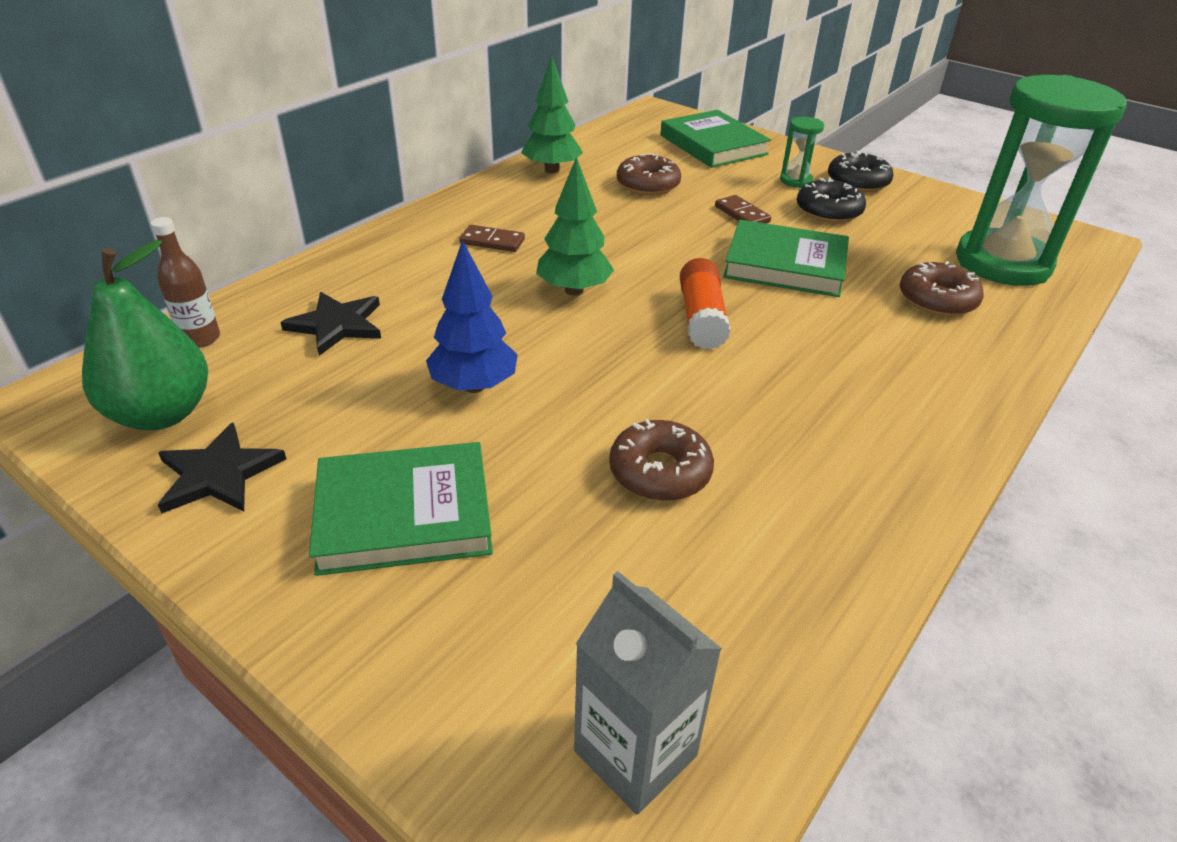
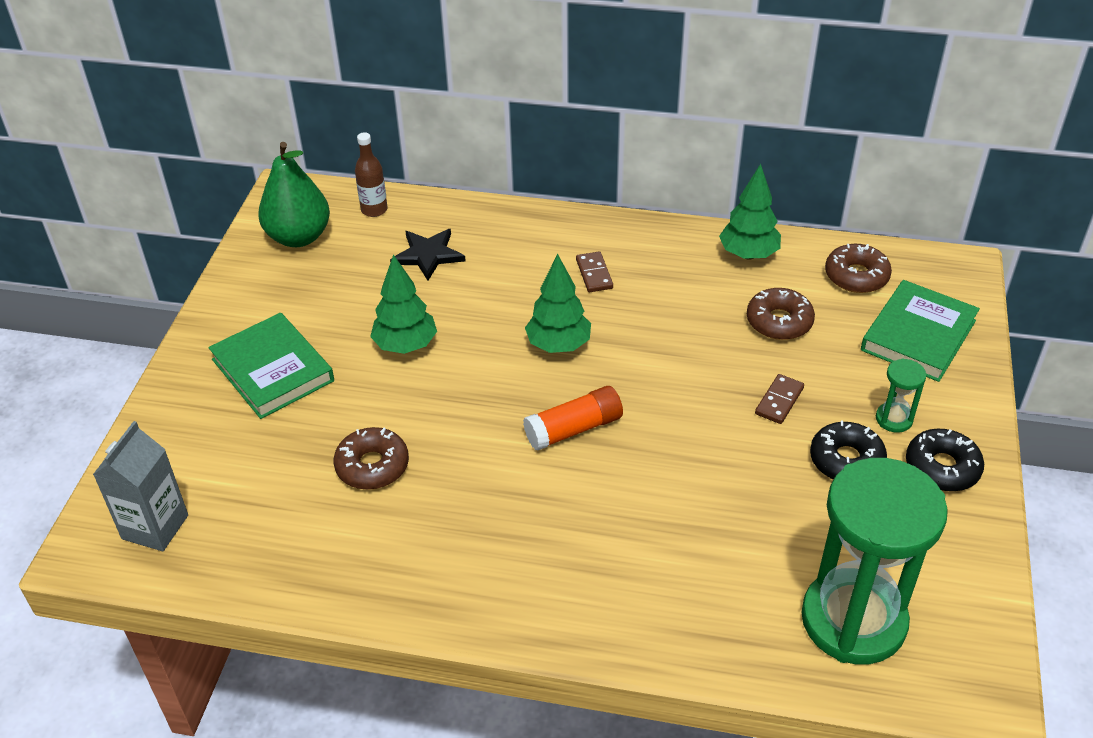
camera: 65 degrees right, 5 degrees up
(218, 473) = (265, 285): black star -> none
(474, 386) = (405, 345): blue tree -> green tree
(785, 265) = (705, 456): green book -> none
(937, 300) = (729, 577): brown donut -> brown donut (856, 276)

